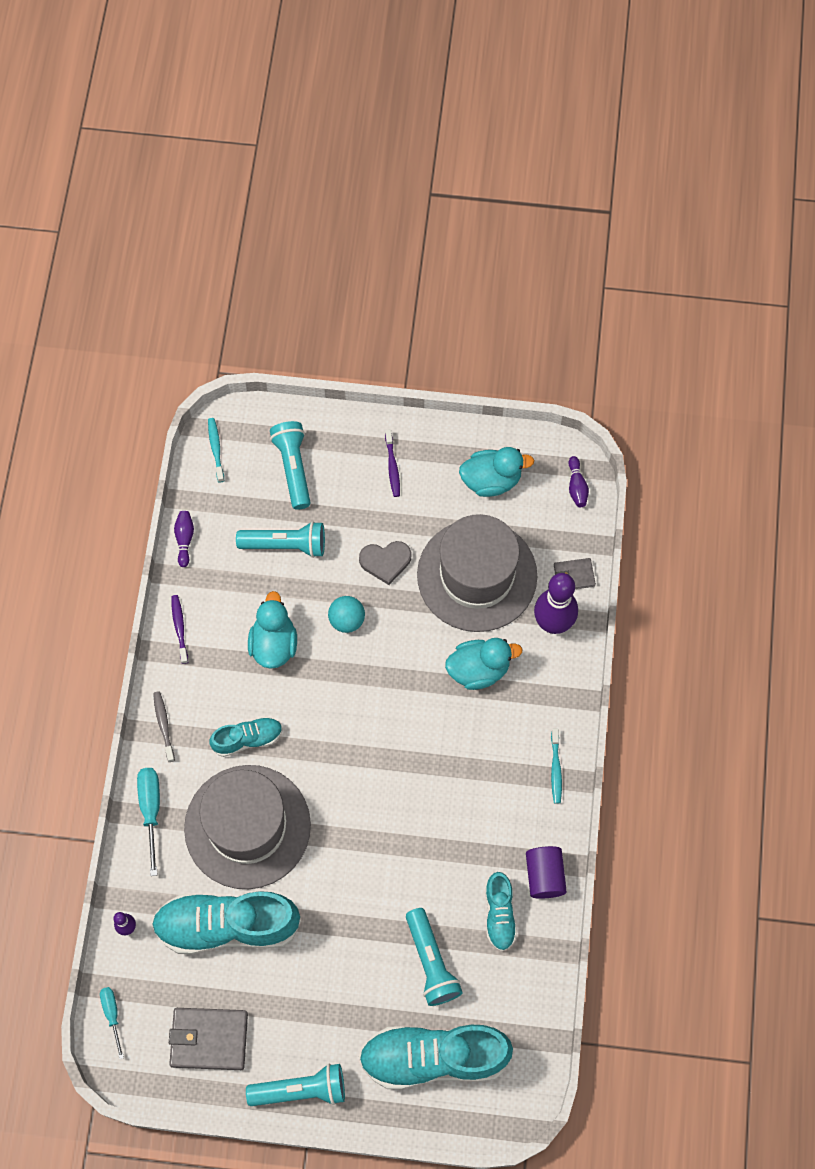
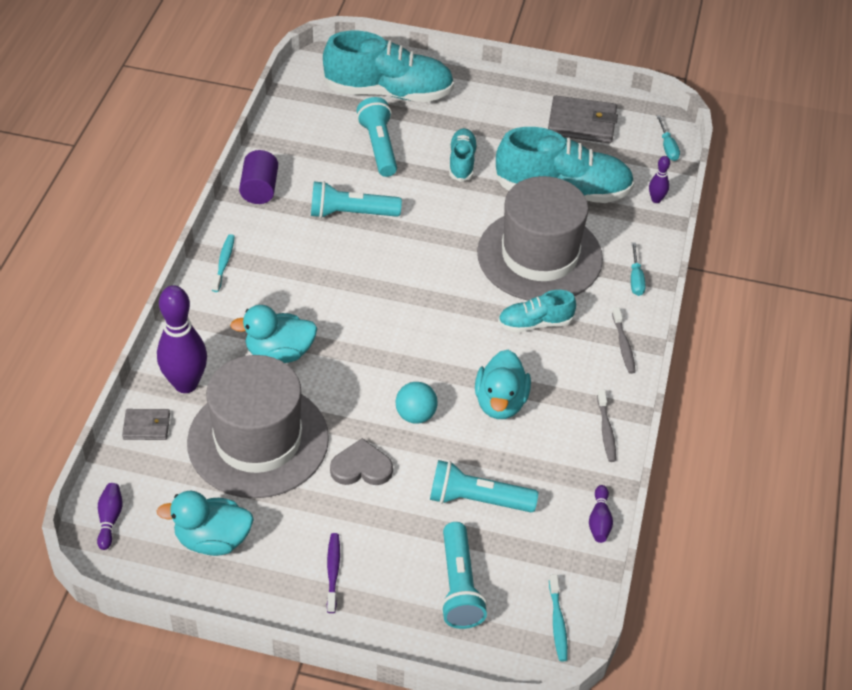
camera: 175 degrees left, 20 degrees down
(151, 810) = (636, 279): turquoise screwdriver -> turquoise screwdriver, size x0.64
(179, 628) = (606, 431): purple toothbrush -> grey toothbrush
(301, 1090) = (505, 87): turquoise flashlight -> turquoise flashlight (351, 213)
(499, 914) = (309, 169): turquoise shoe -> turquoise shoe (462, 162)

